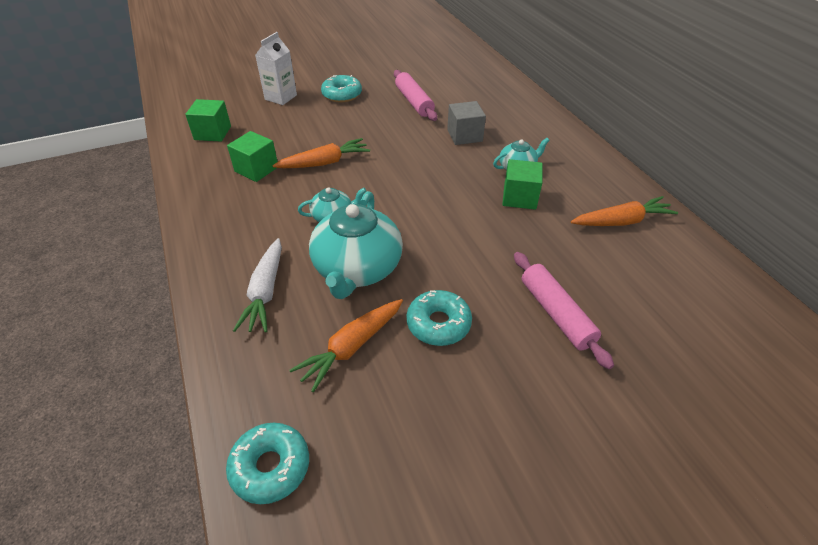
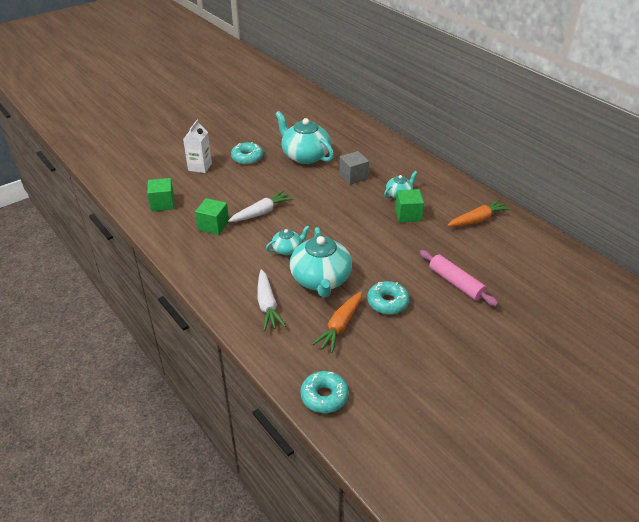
camera: 15 degrees left, 5 degrees down
(324, 163) = (261, 212): orange carrot -> white carrot
(414, 102) = (305, 156): pink rolling pin -> turquoise teapot

